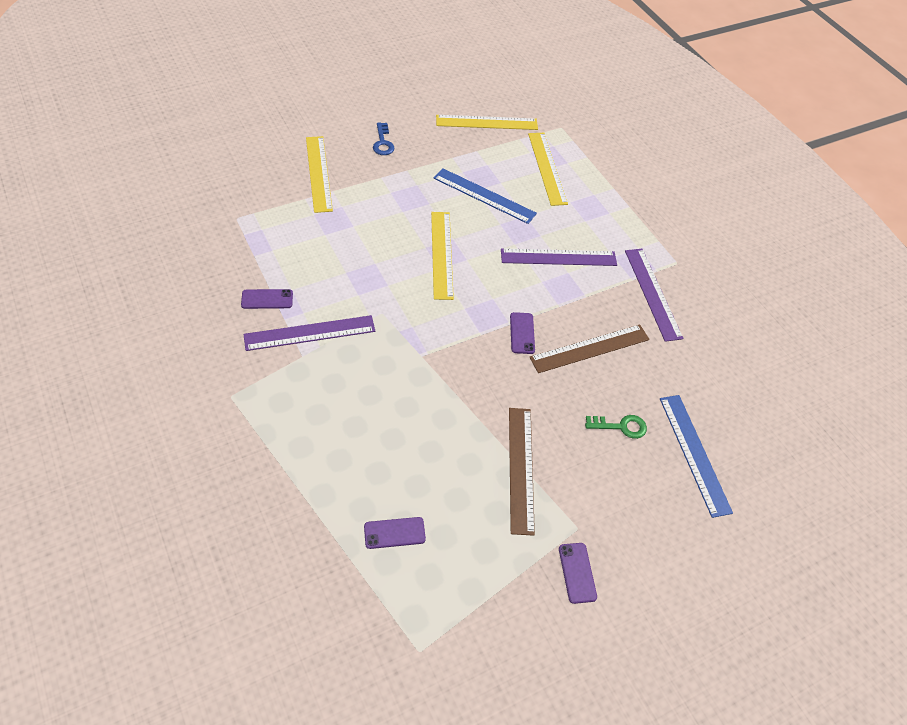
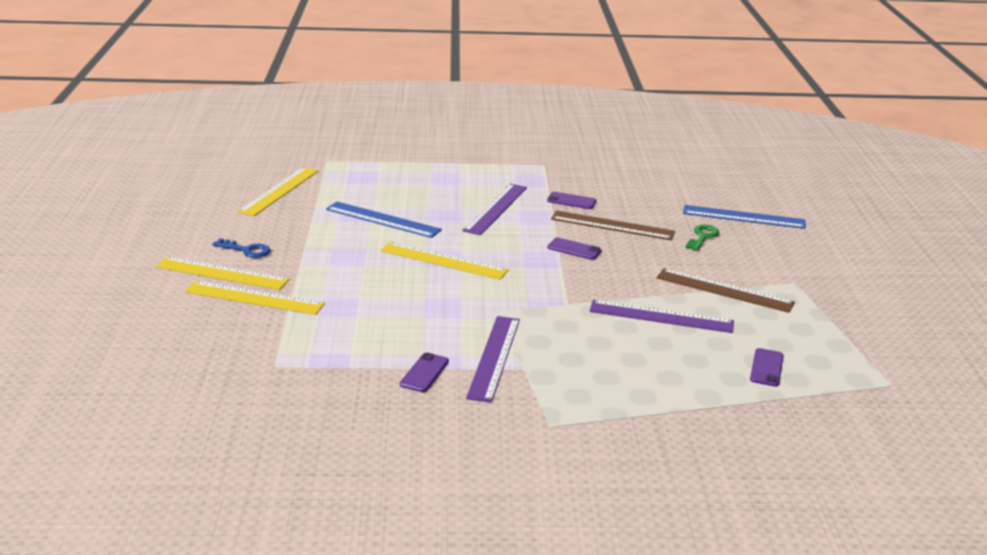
camera: 60 degrees left, 25 degrees down
(484, 195) = (383, 219): blue ruler -> blue ruler turned 60 degrees clockwise
(547, 168) = (375, 182): yellow ruler -> yellow ruler (222, 273)
(577, 573) = (836, 294): purple phone -> purple phone (571, 201)
(590, 348) = (612, 225): brown ruler -> brown ruler turned 75 degrees counterclockwise
(652, 293) = (569, 183): purple ruler -> purple ruler (661, 316)

